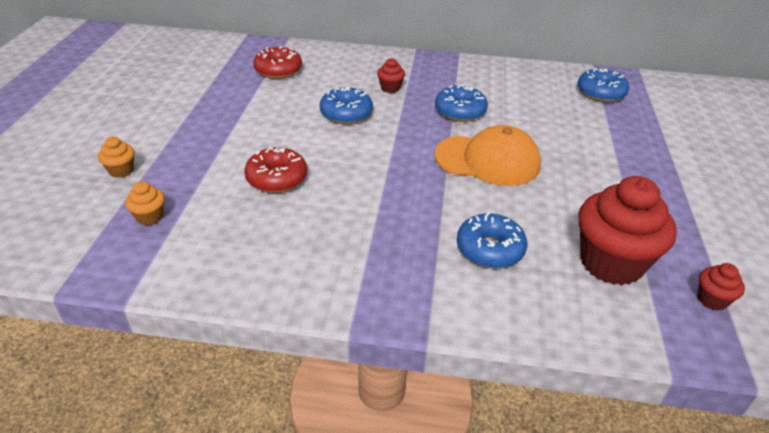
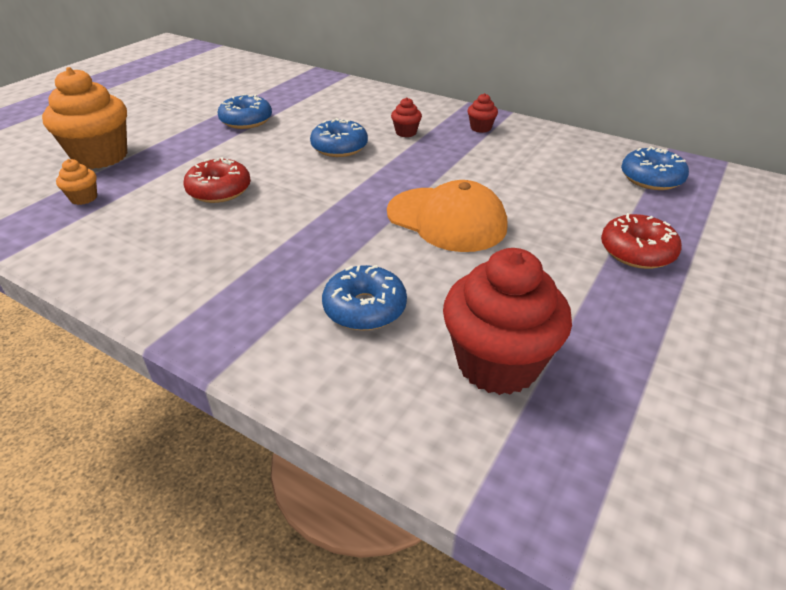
camera: 25 degrees right, 0 degrees up
(121, 171) = (100, 156): orange cupcake -> orange cupcake, size x2.29
(278, 70) = (312, 100): red donut -> red donut (637, 251)
(460, 111) = (460, 166): blue donut -> blue donut (246, 121)
(712, 300) = (600, 449): red cupcake -> red cupcake (480, 128)

